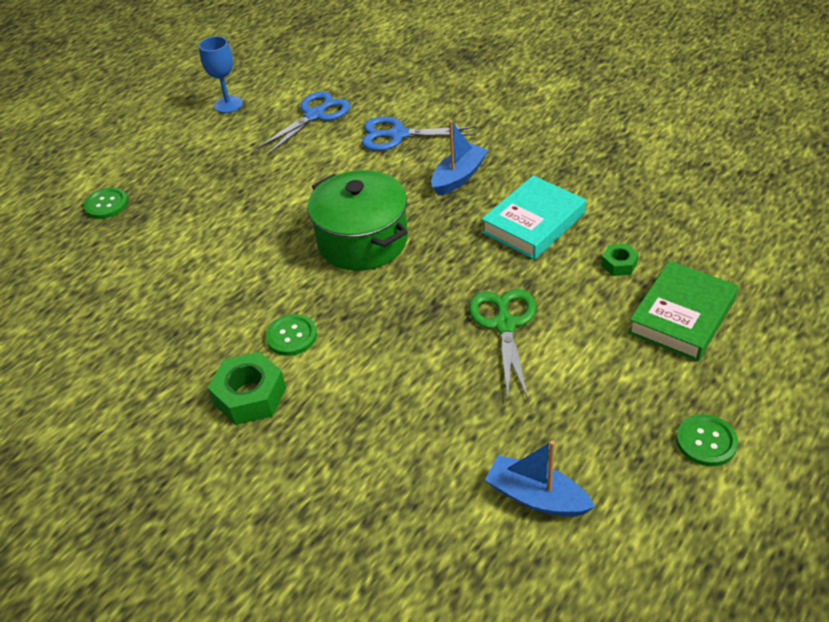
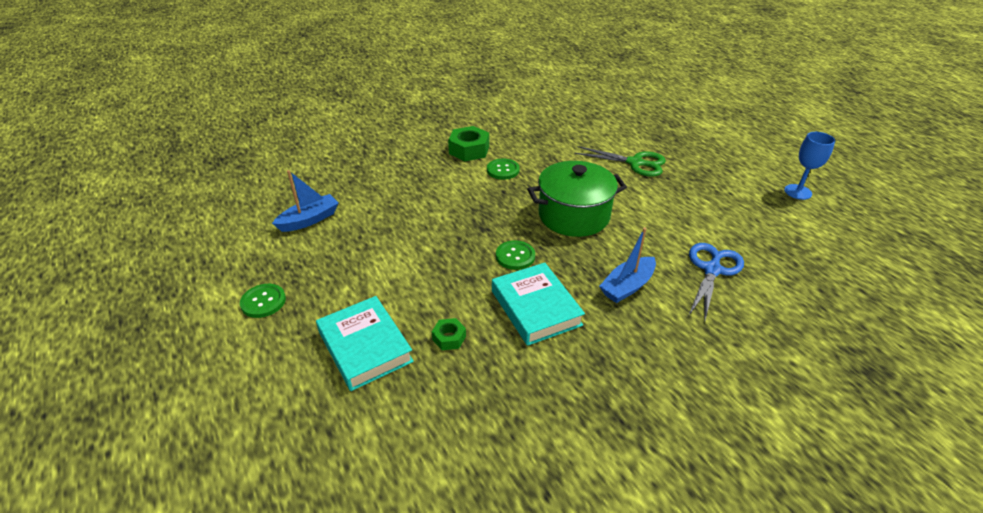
camera: 110 degrees right, 5 degrees down
(106, 205) = (678, 129): green button -> green button (515, 256)
(315, 115) = (764, 231): blue scissors -> none
(458, 177) = (627, 286): blue boat -> blue boat turned 75 degrees clockwise
(505, 325) = (439, 252): green scissors -> green scissors (635, 163)
(682, 316) = (365, 347): green book -> turquoise book

